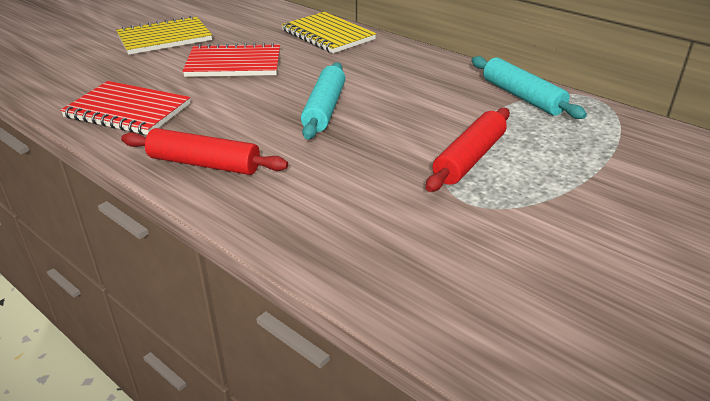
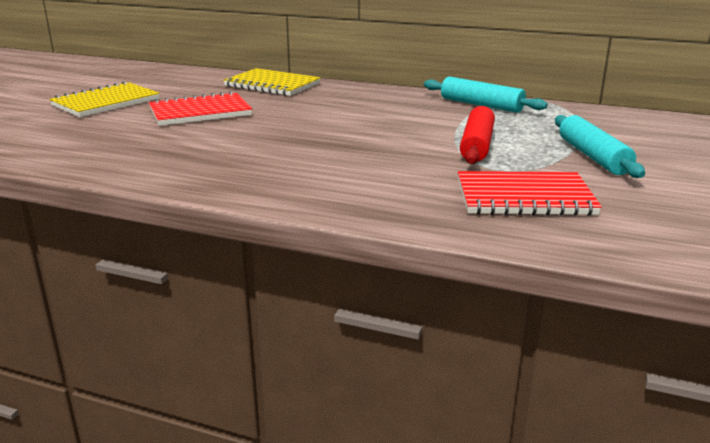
camera: 20 degrees left, 10 degrees down
(128, 111) = (124, 155): red notebook -> red notebook (524, 197)
(204, 164) = (245, 179): red rolling pin -> none
(324, 109) = (320, 131): turquoise rolling pin -> turquoise rolling pin (592, 156)

